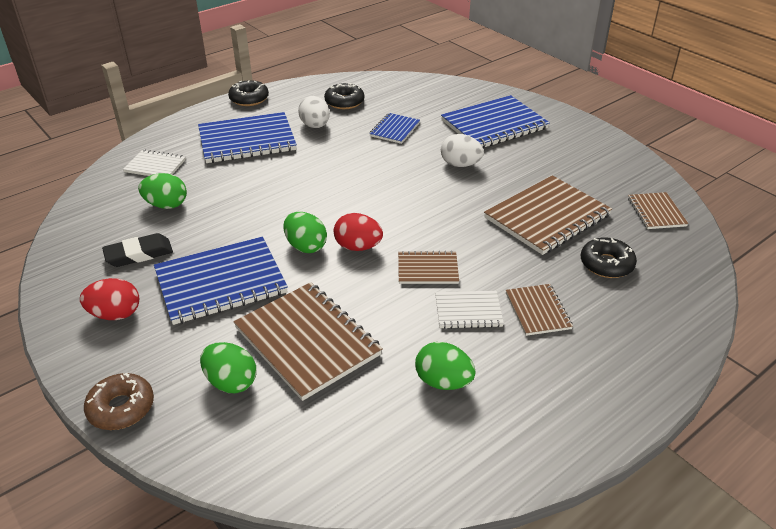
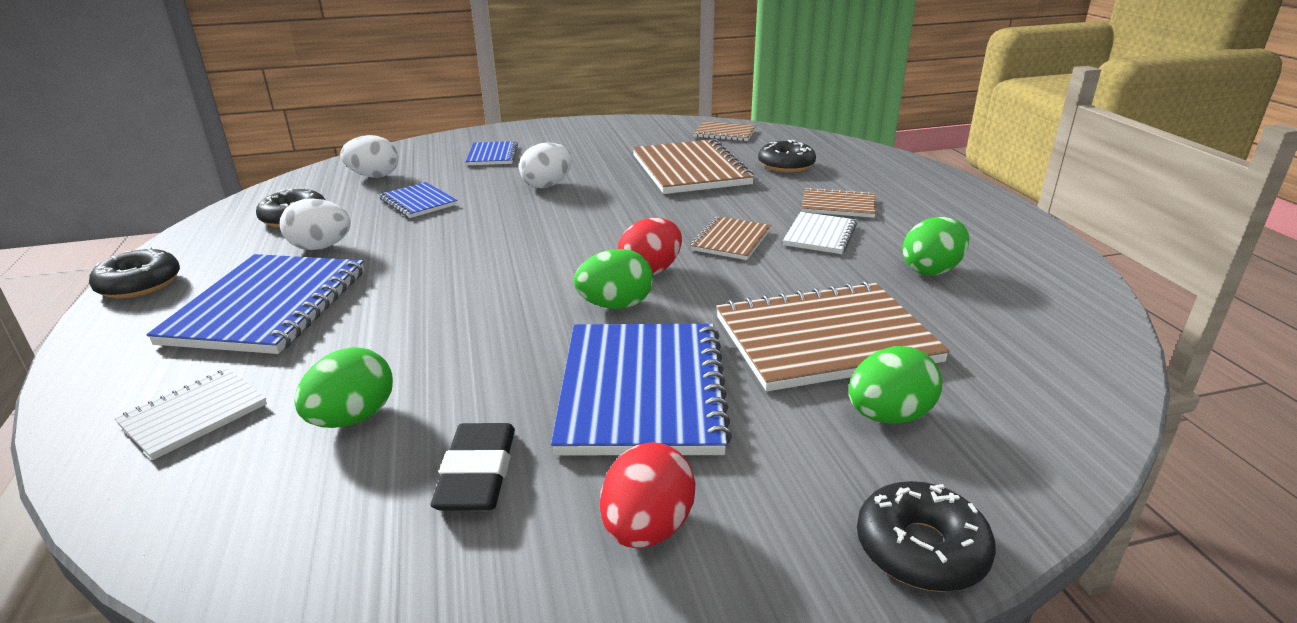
camera: 65 degrees left, 10 degrees down
(121, 408) = (921, 549): brown donut -> black donut
(420, 99) = (374, 176): none -> white egg
(494, 125) = (492, 155): blue notebook -> blue notebook, size x0.53

